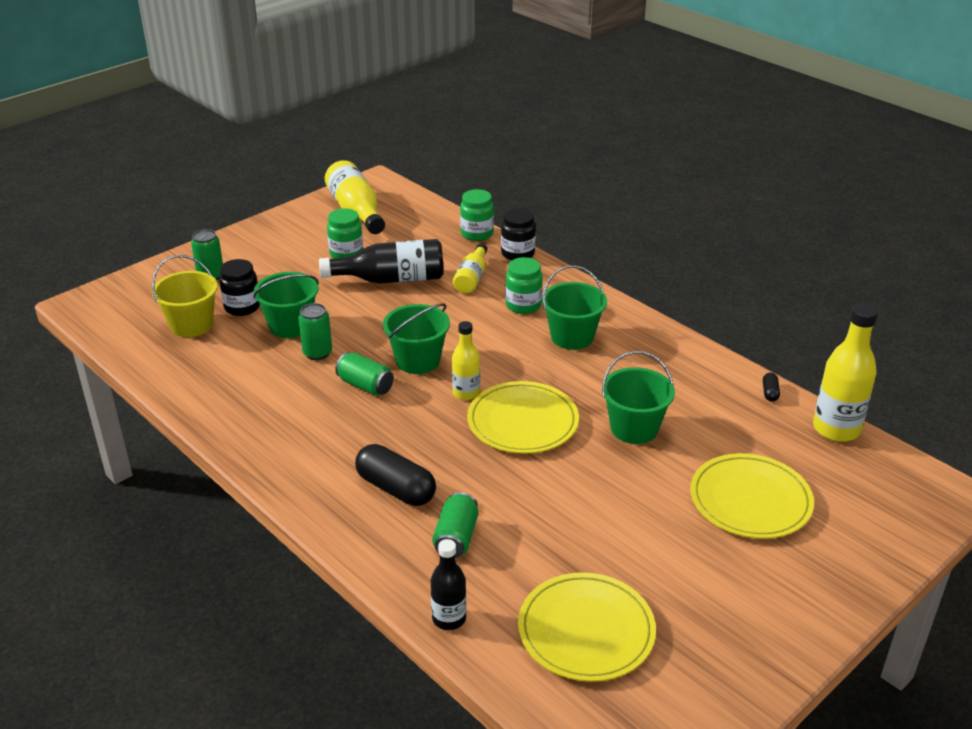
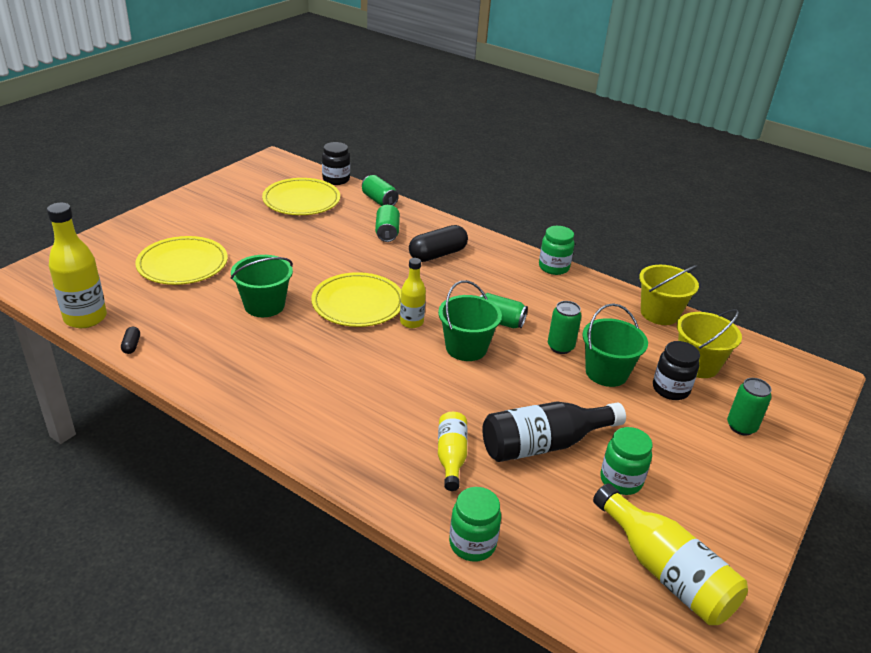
camera: 165 degrees right, 0 degrees up
(173, 379) = (659, 313): none -> yellow bucket
(396, 488) = (437, 254): black capsule -> black capsule turned 60 degrees counterclockwise
(449, 618) = (379, 200): black bottle -> green can
(517, 253) = (405, 509): black jar -> black jar (336, 179)
(523, 305) = (380, 423): green jar -> green jar (553, 267)
(572, 337) = (322, 387): green bucket -> none

